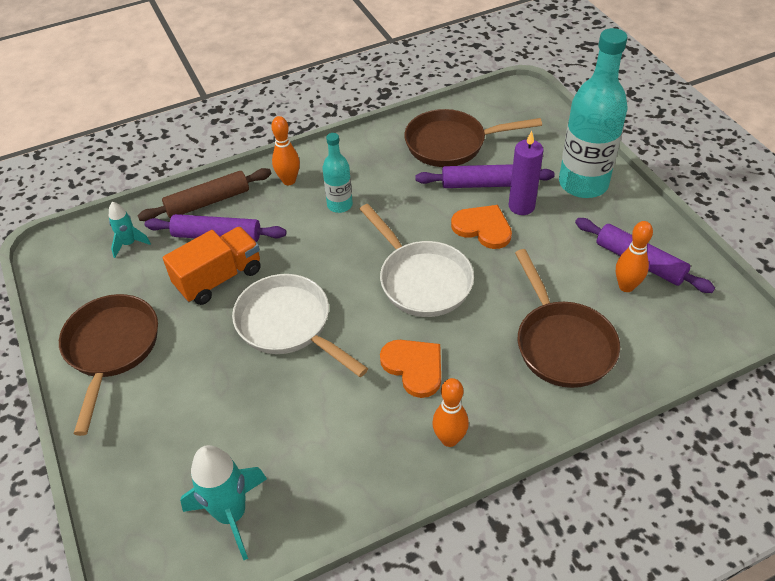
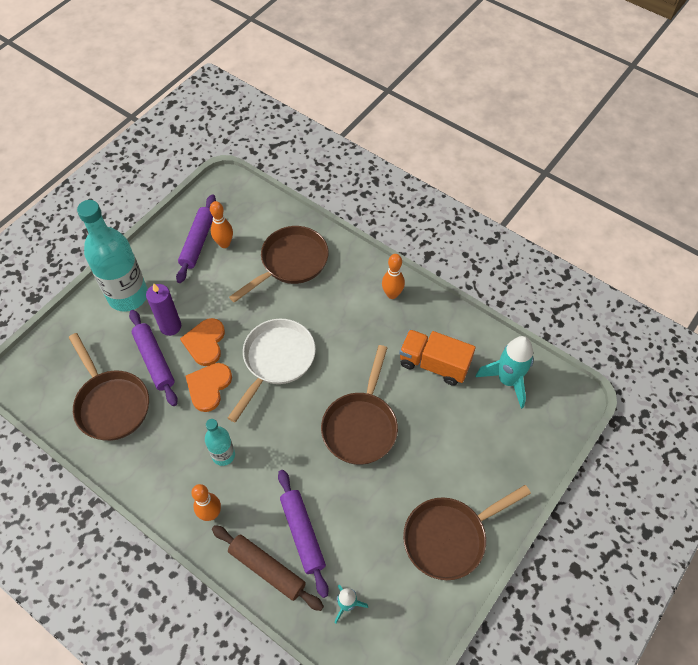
camera: 120 degrees left, 10 degrees up
(219, 278) = (345, 502): orange truck -> orange truck (434, 364)
(288, 325) = (361, 426): white pan -> brown pan
(414, 367) = (352, 333): orange heart -> orange heart (208, 387)

